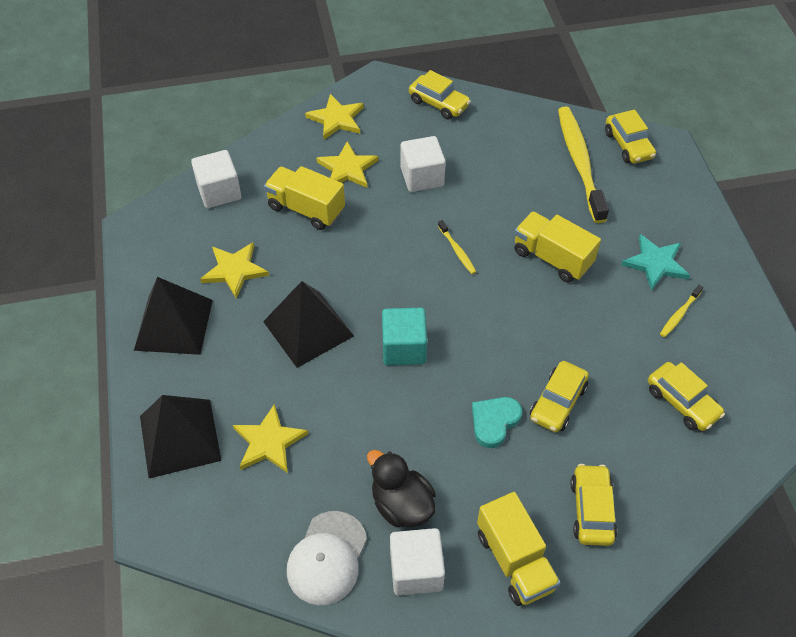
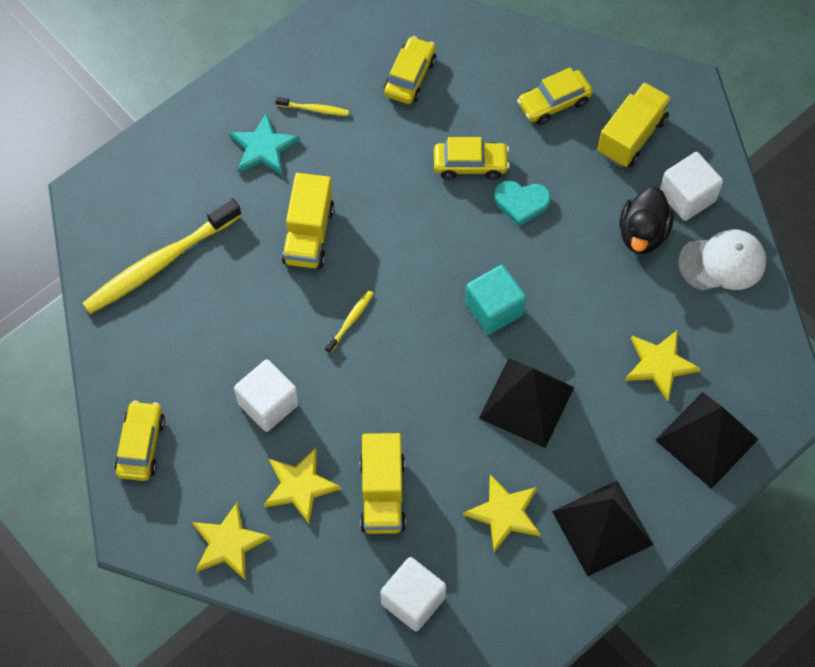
camera: 120 degrees left, 10 degrees up
(628, 145) = (106, 229): yellow car -> none

